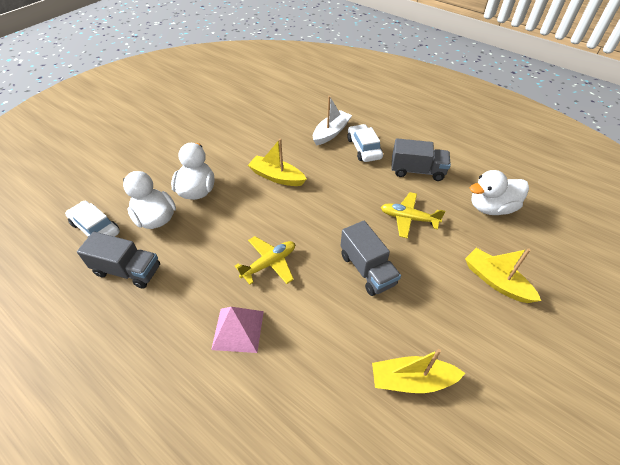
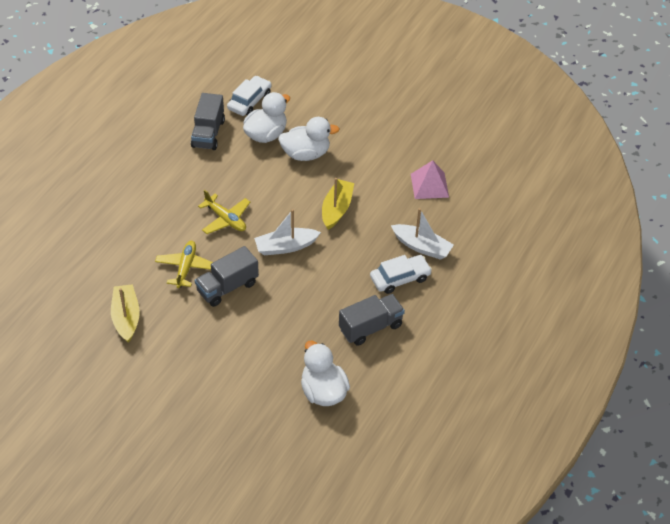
camera: 80 degrees right, 0 degrees up
(238, 330) = (161, 210): pink pyramid -> pink pyramid (429, 185)
(317, 217) = (285, 247): none -> white boat
(408, 218) = (295, 318): yellow plane -> yellow plane (186, 267)
(417, 171) = (370, 327): grey truck -> grey truck turned 120 degrees counterclockwise
(496, 281) = (225, 383): yellow boat -> none

